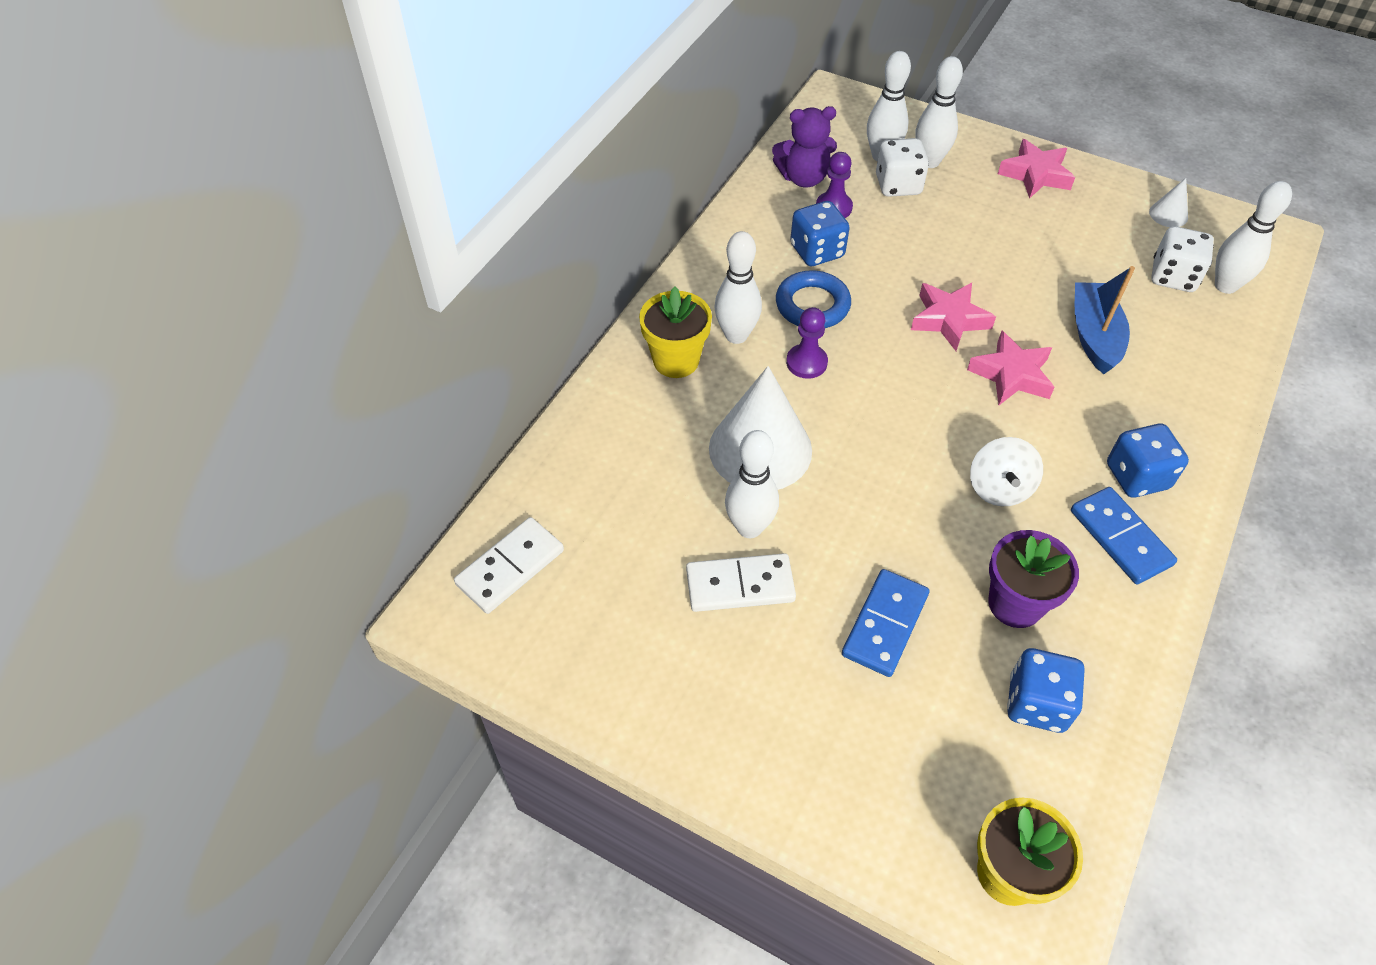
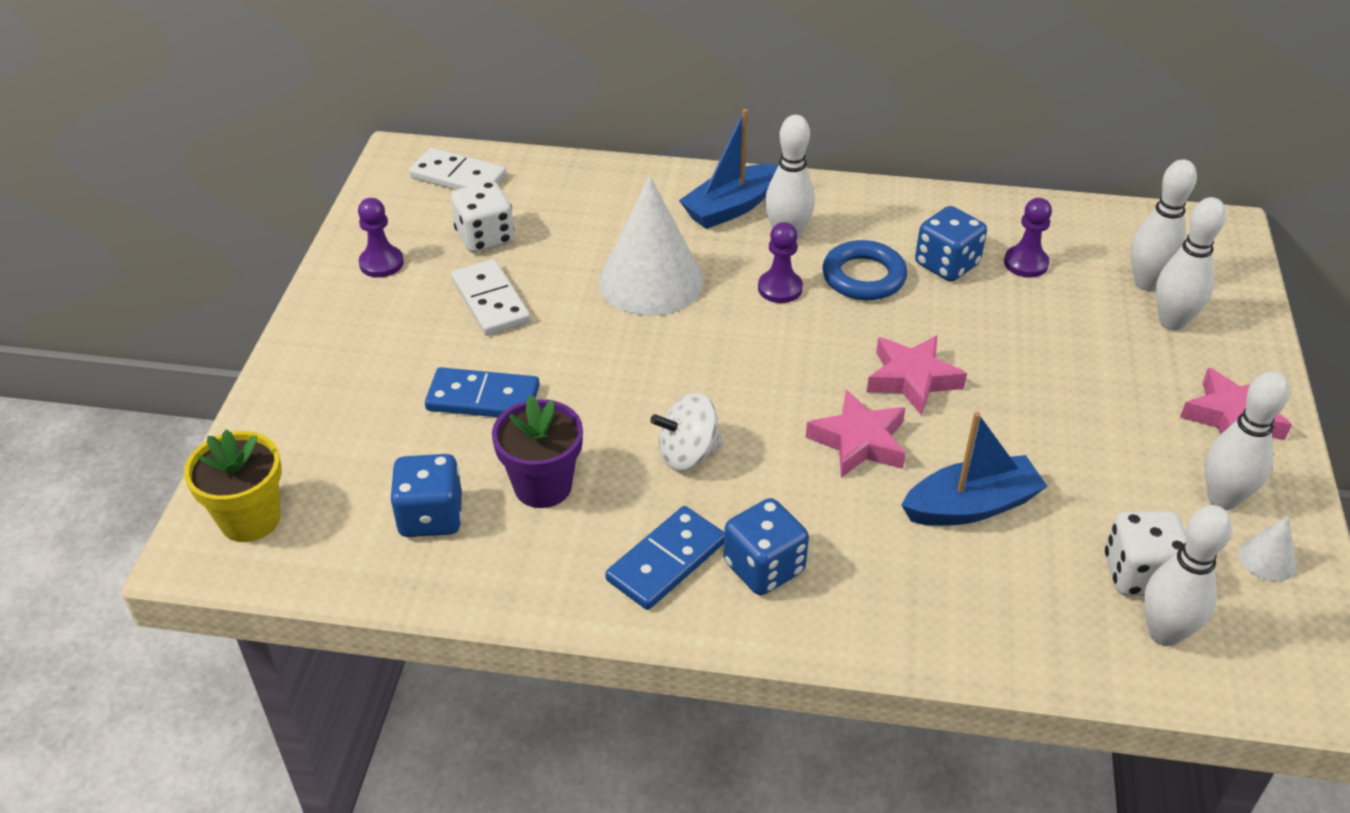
camera: 70 degrees right, 10 degrees down
(635, 674) = (381, 263): none -> purple pawn
(676, 360) = (730, 208): yellow flower pot -> blue boat
(749, 527) = (556, 293): white bowling pin -> white bowling pin (1222, 499)
(803, 178) = (1056, 233): purple teddy bear -> none
(898, 185) = (1106, 304): white dice -> white dice (485, 238)

